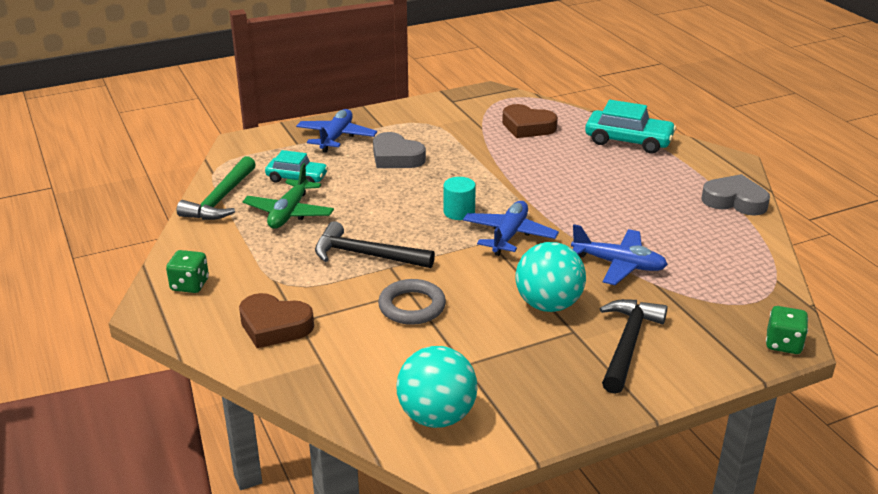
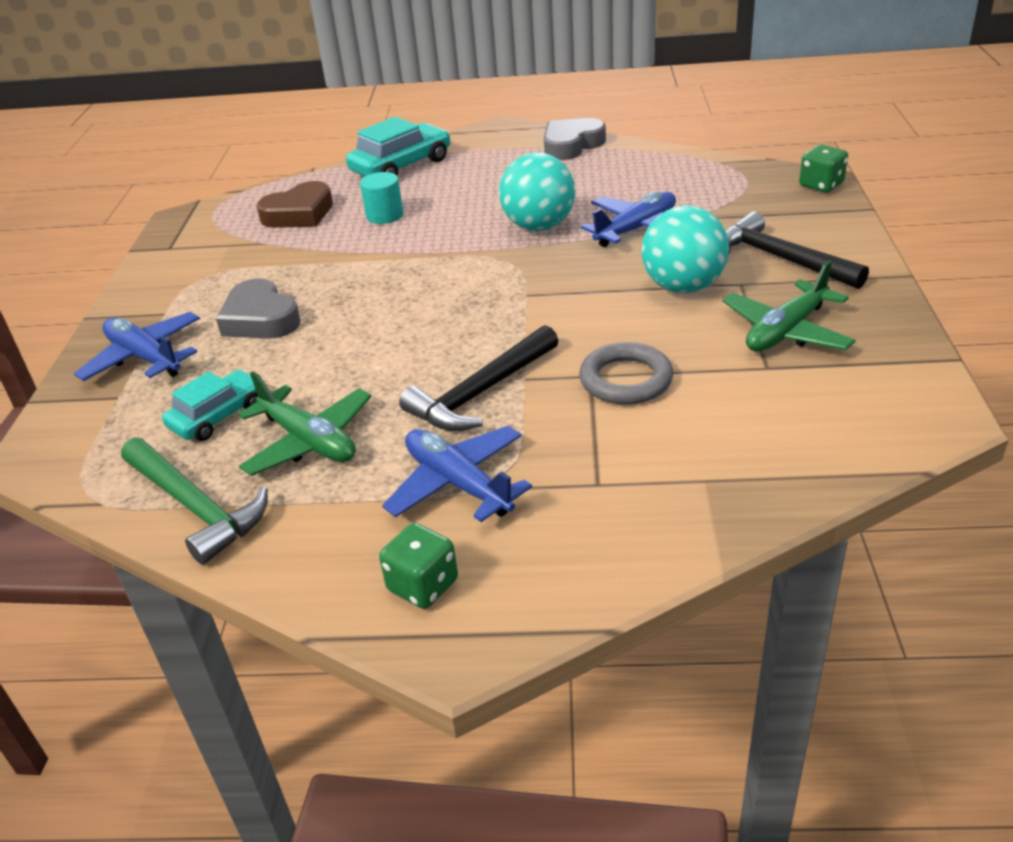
camera: 60 degrees left, 5 degrees up
(274, 326) = (596, 509): brown heart -> none
(396, 157) = (260, 319): grey heart -> grey heart turned 75 degrees clockwise
(437, 416) = (860, 408): turquoise ball -> turquoise ball (539, 226)
(459, 212) = (443, 301): turquoise cylinder -> turquoise cylinder (384, 215)
(509, 235) = (525, 279): blue plane -> blue plane (458, 484)
(518, 365) = (786, 331): none -> green plane

